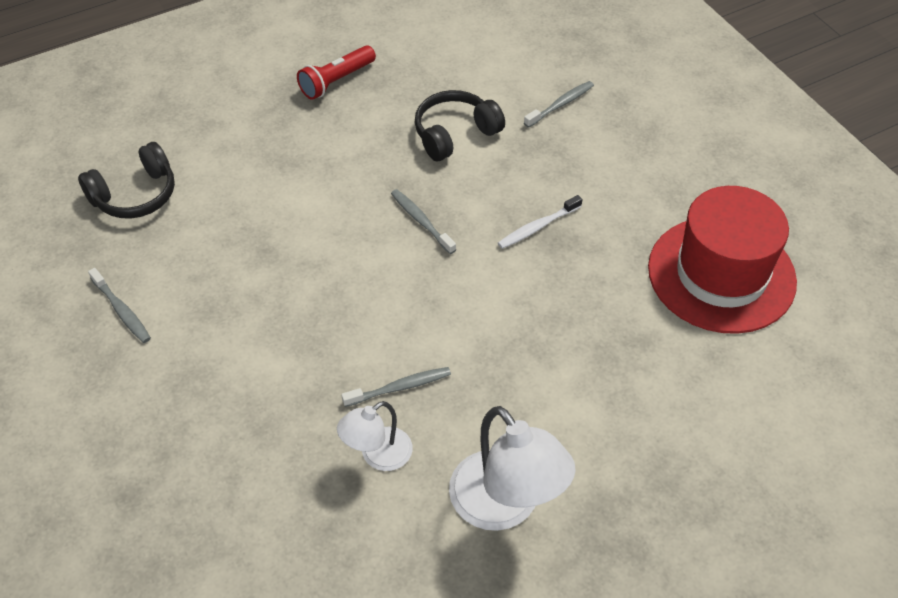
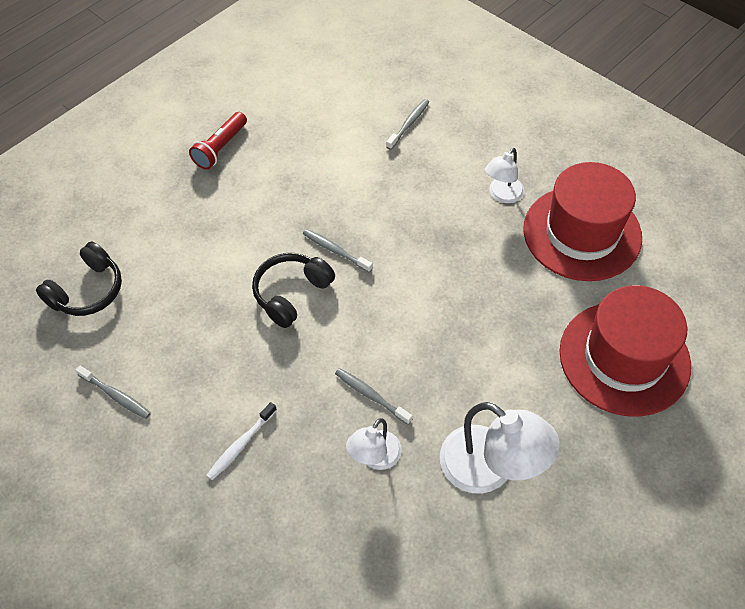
camera: 15 degrees left, 5 degrees up
(399, 387) = (371, 395): grey toothbrush -> grey toothbrush turned 105 degrees counterclockwise
(455, 134) = (334, 169): black headphones -> black headphones (292, 293)
(538, 227) = (429, 231): white toothbrush -> white toothbrush (241, 445)
(641, 208) = (502, 195): none -> white lamp
(718, 428) = (624, 358): none -> red hat

